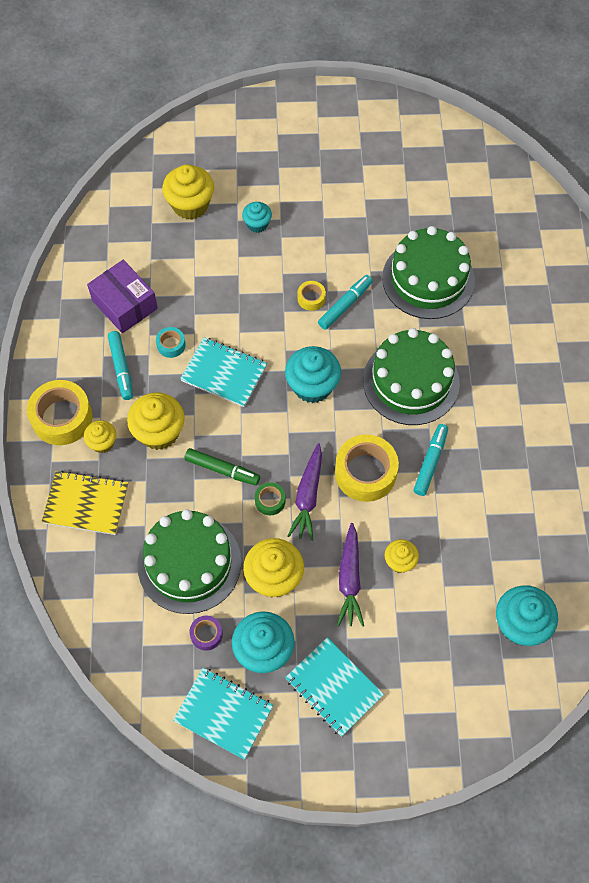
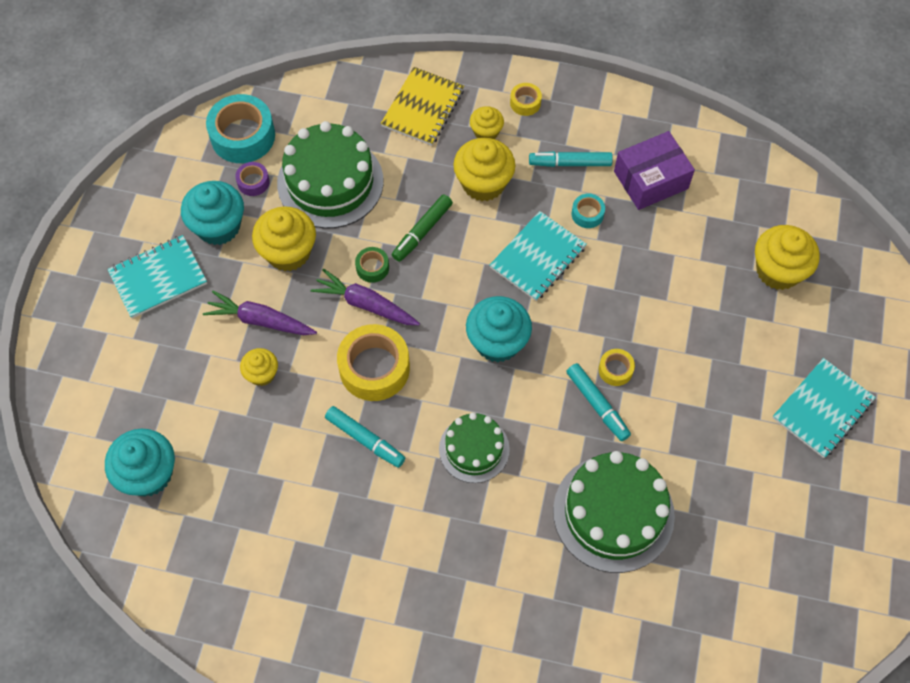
camera: 105 degrees right, 0 degrees up
(62, 418) = (525, 103): yellow tape -> yellow tape, size x0.49
(155, 663) = (243, 136): none -> turquoise tape
(223, 713) = (173, 181): turquoise notebook -> turquoise notebook (822, 409)
(257, 224) = (736, 336): turquoise cupcake -> none
(411, 381) = (474, 449): green cake -> green cake, size x0.60

